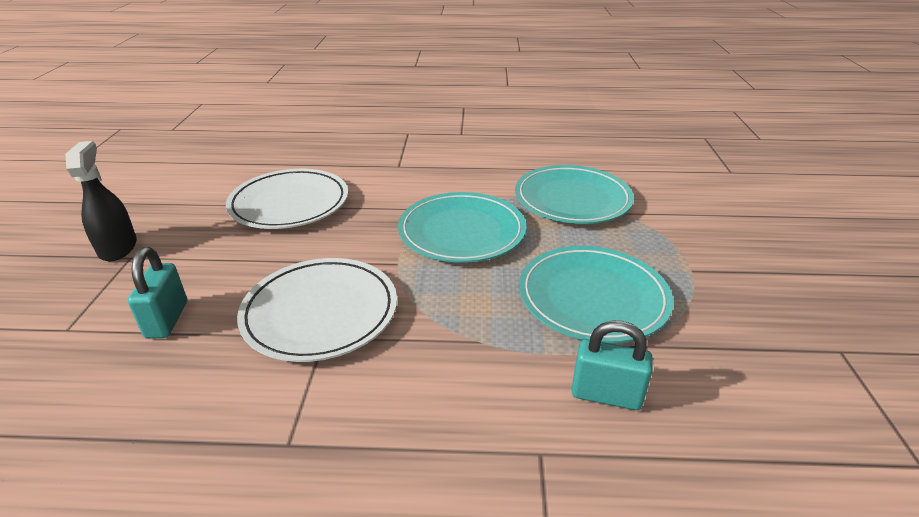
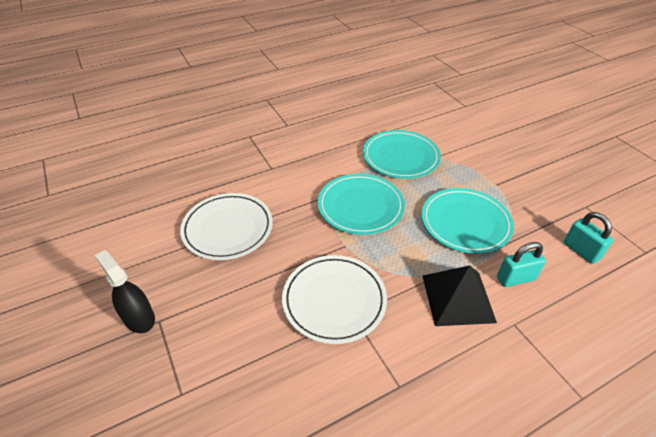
camera: 30 degrees left, 10 degrees up
(167, 320) = (243, 352): turquoise padlock -> turquoise padlock (581, 251)
(485, 380) = (458, 298): none -> black pyramid

